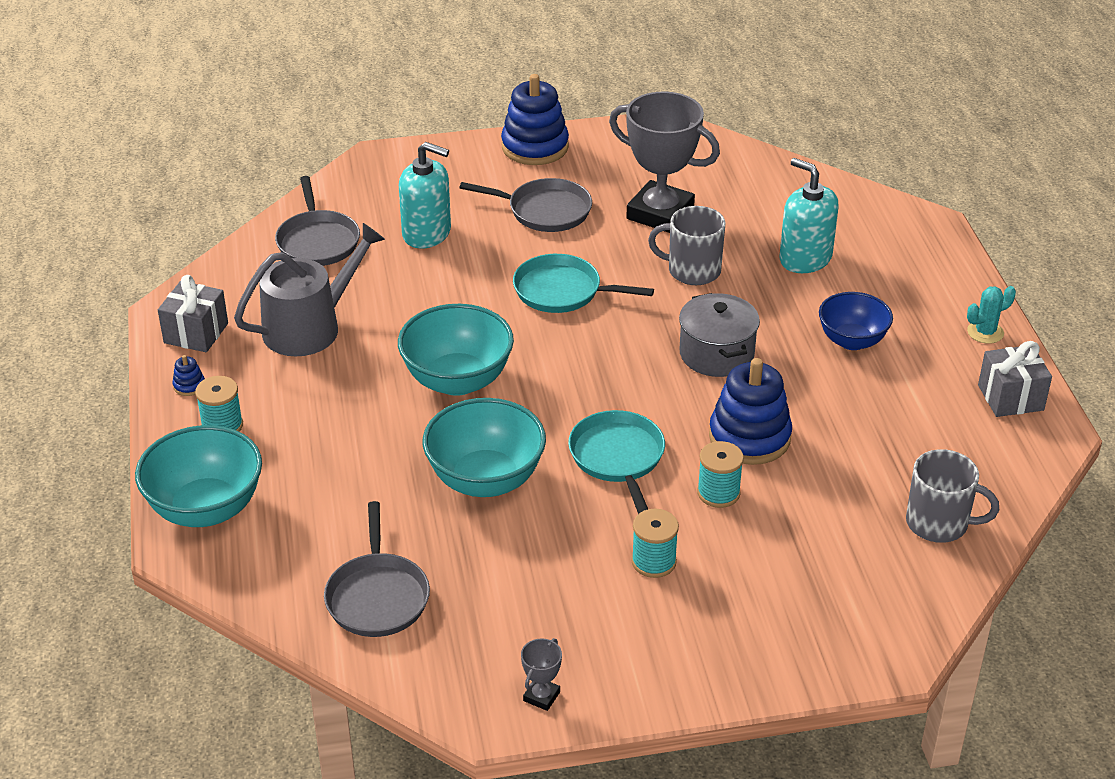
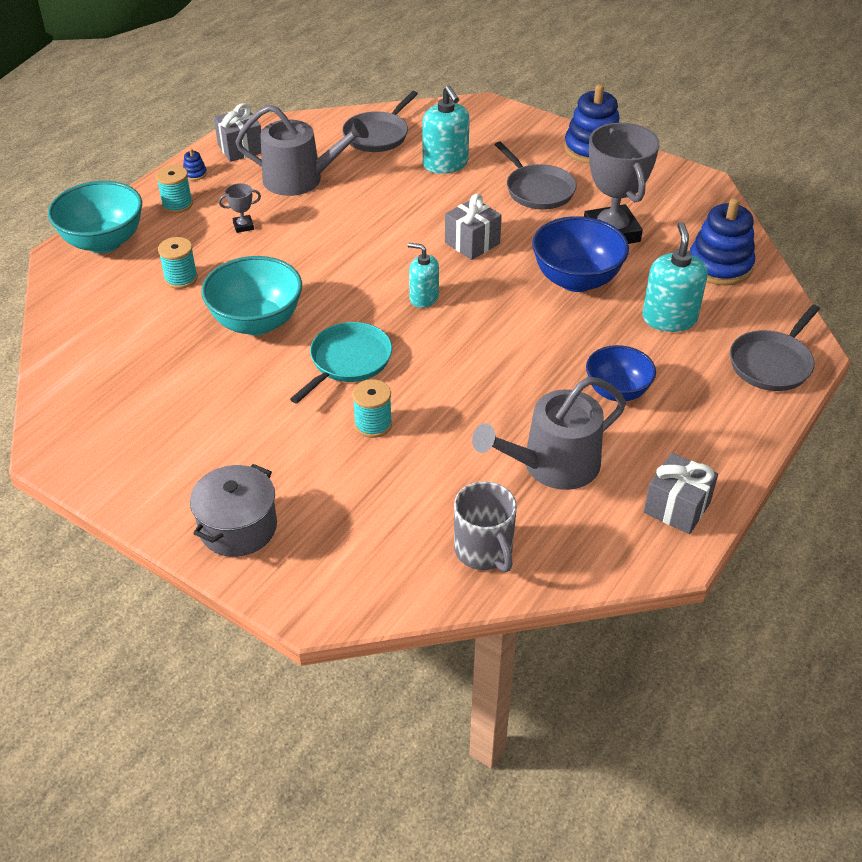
camera: 45 degrees right, 5 degrees up
(377, 597) = (105, 345): grey pan -> grey pan (772, 363)
(457, 380) = (330, 257): turquoise bowl -> none
(541, 696) = (93, 463): grey trophy -> grey trophy (243, 226)
(562, 291) = (472, 243): turquoise pan -> grey gift
(595, 363) = (424, 298): none -> turquoise soap dispenser
(653, 562) = (270, 436): turquoise spool -> turquoise spool (181, 278)
(692, 271) = (576, 280): grey mug -> blue bowl
(716, 354) = (509, 340): grey pot -> grey pot (238, 527)
(749, 437) = (447, 405): blue stacking toy -> blue stacking toy (719, 266)
(891, 427) = (553, 465): none -> grey watering can
(985, 332) = (730, 451): turquoise cactus -> none

